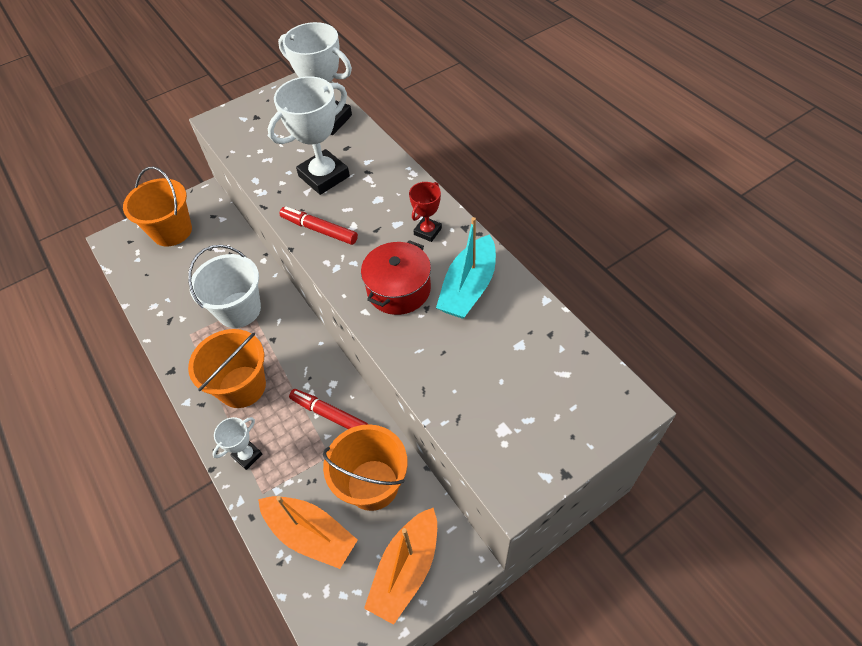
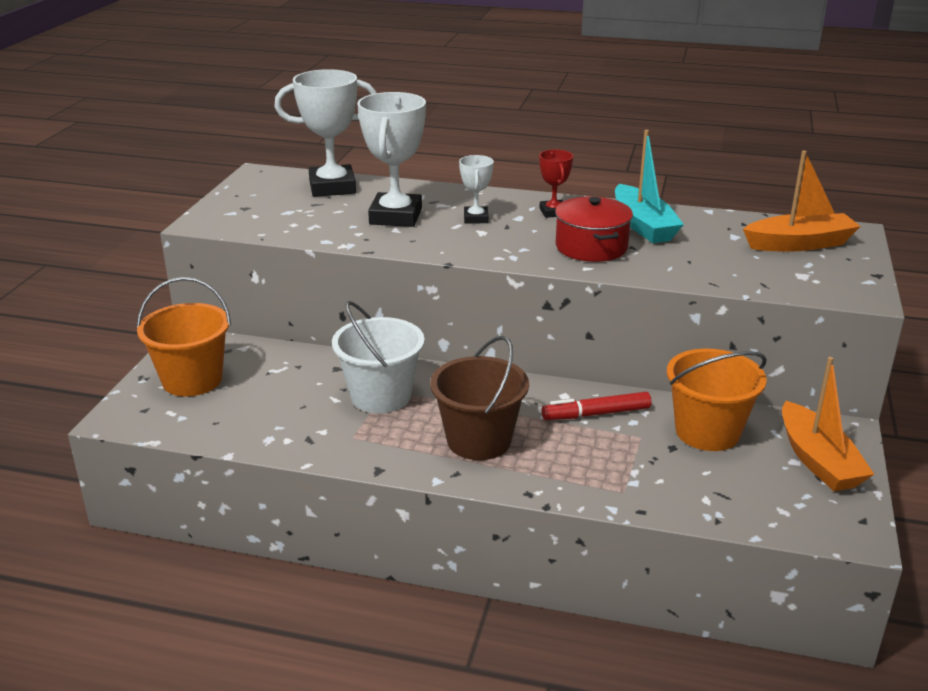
camera: 45 degrees left, 25 degrees down
(242, 386) = (479, 440): orange bucket -> brown bucket
(247, 455) = (566, 478): white trophy -> white trophy (476, 218)
(310, 534) = (711, 488): orange boat -> orange boat (799, 244)
(319, 230) = (454, 244): red marker -> none

